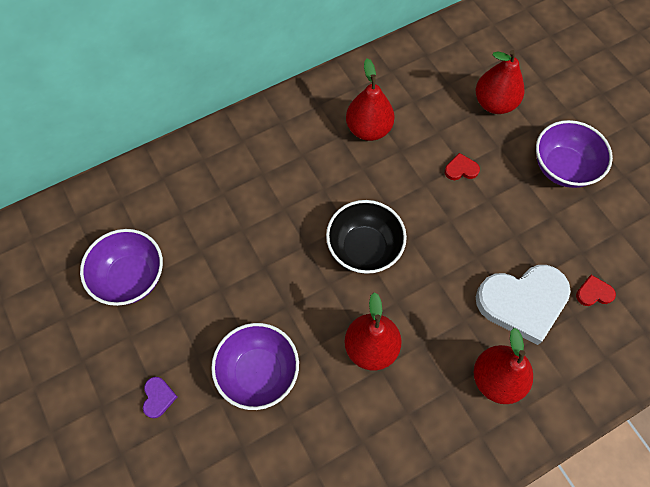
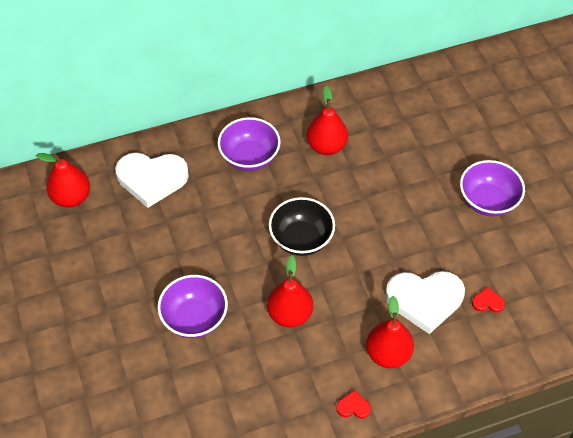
camera: 10 degrees right, 10 degrees down
(131, 277) = (106, 232): purple bowl -> purple bowl (249, 157)
(158, 397) = (111, 323): purple heart -> none
(174, 200) = (152, 179): none -> white heart
(461, 169) = (398, 189): red heart -> red heart (353, 407)
(494, 103) = (441, 141): red pear -> red pear (71, 197)

